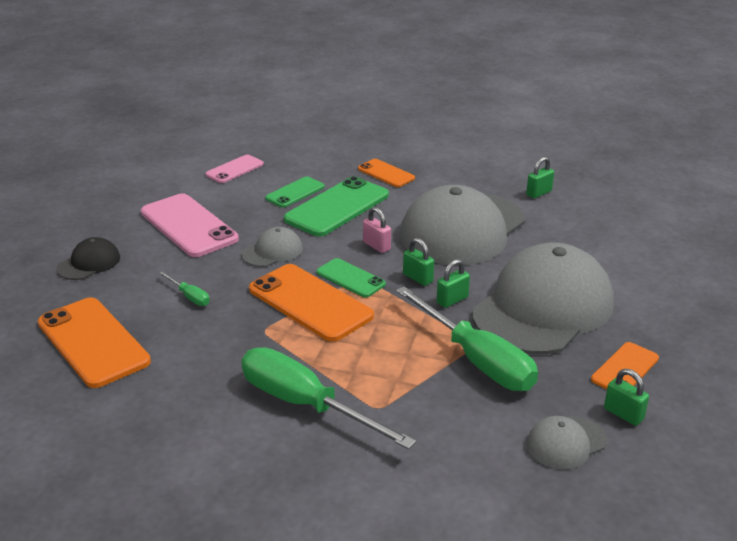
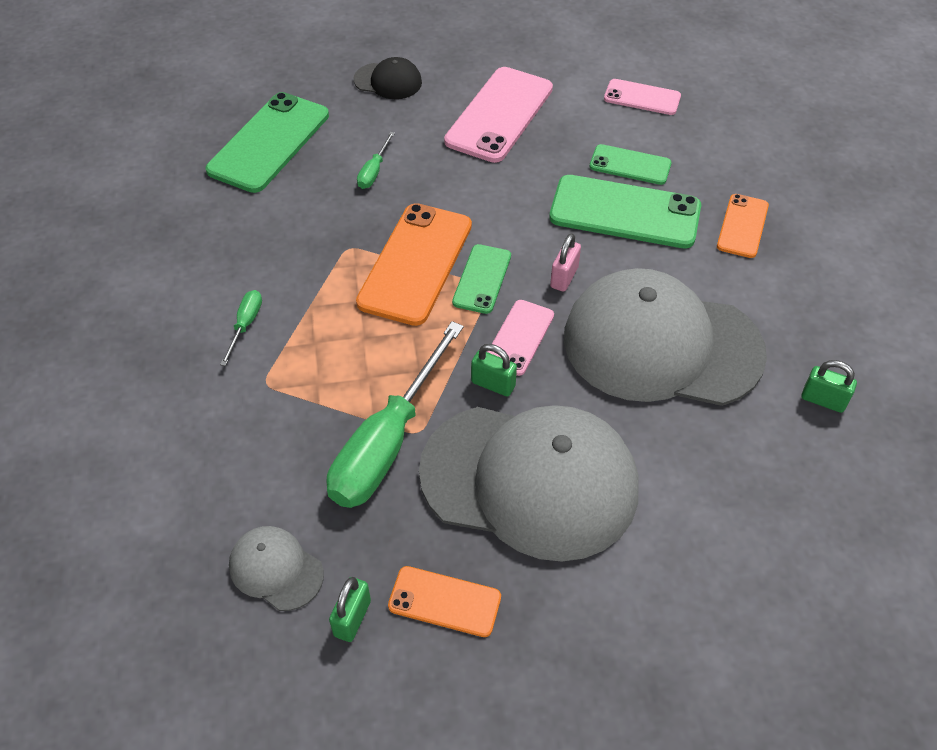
camera: 65 degrees right, 20 degrees up
(93, 342) = (269, 142): orange phone -> green phone
(272, 252) = (493, 197): grey cap -> none
(305, 404) = (245, 325): green screwdriver -> green screwdriver, size x0.43
(418, 278) = (519, 337): green padlock -> pink phone

